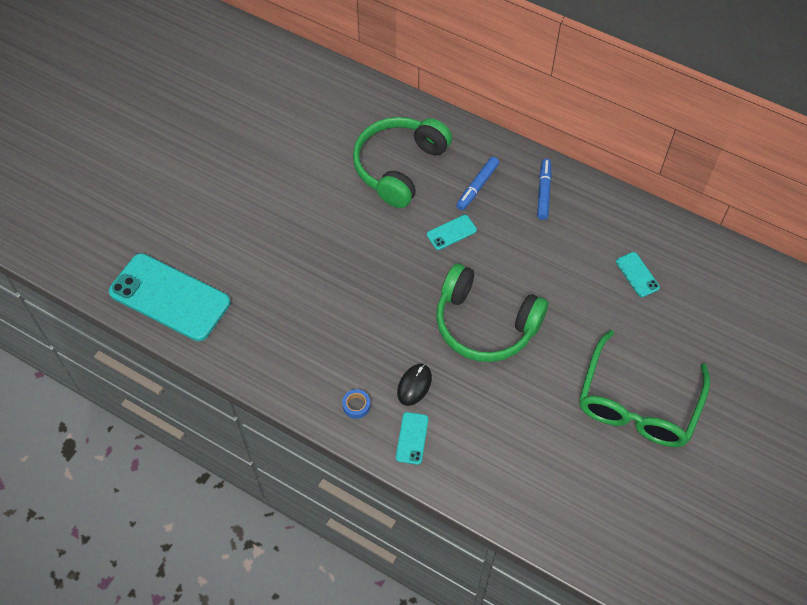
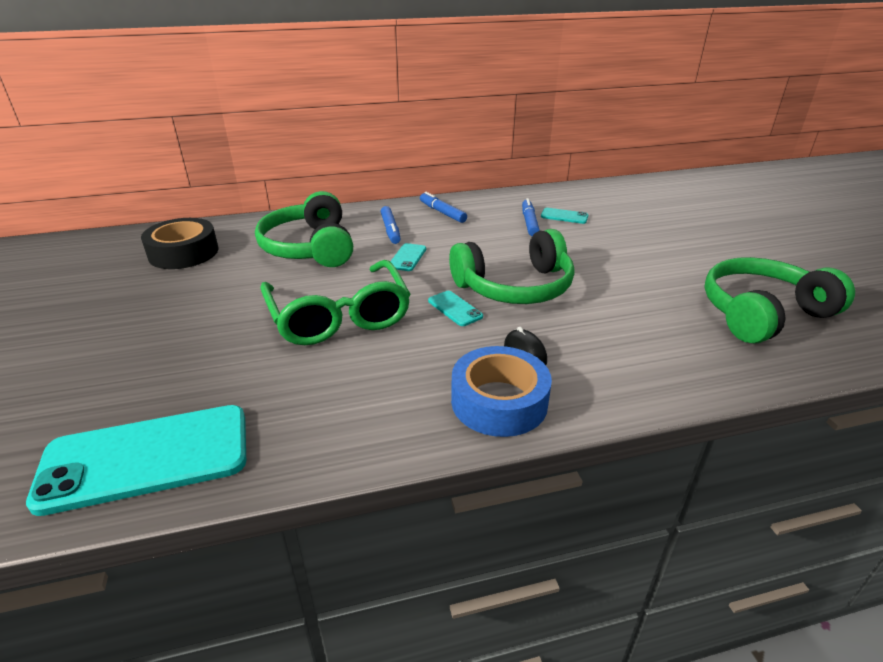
camera: 45 degrees left, 25 degrees down
(315, 110) = (183, 253): none -> black tape
(356, 406) = (499, 401): blue tape -> blue tape, size x2.48
(412, 438) = (584, 388): turquoise phone -> turquoise phone (455, 309)
(596, 260) = (529, 222): none -> blue marker
(616, 490) = (762, 313): none -> green headphones
(638, 403) = (679, 265): green glasses -> green glasses (339, 315)

